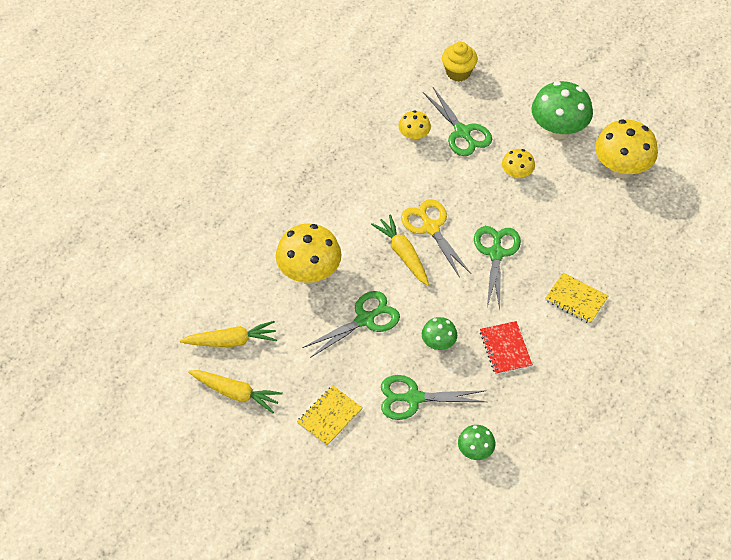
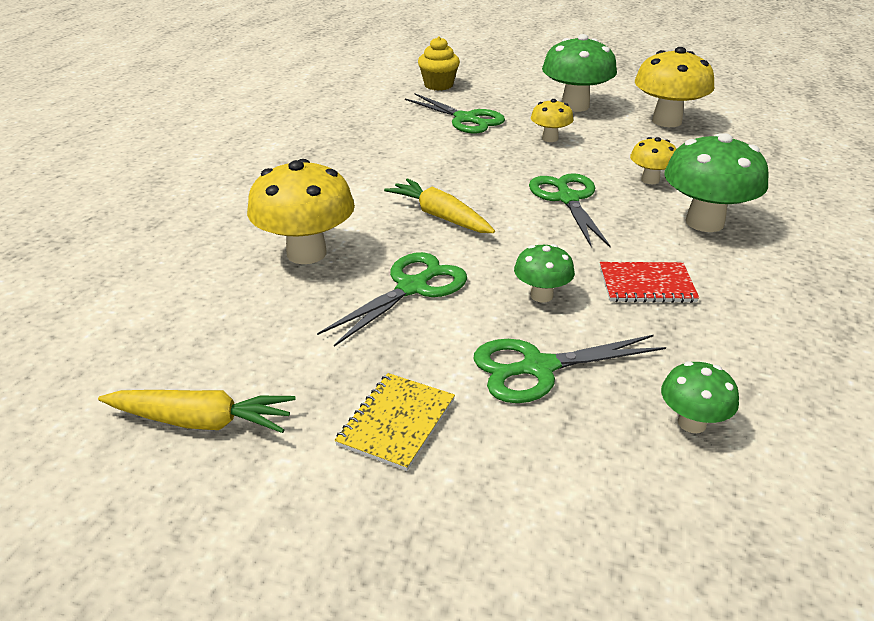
camera: 15 degrees left, 20 degrees down
(231, 341) = (185, 349): yellow carrot -> none
(414, 136) = (408, 128): yellow mushroom -> yellow mushroom (650, 180)
(431, 227) = (466, 189): yellow scissors -> none
(505, 349) = (646, 284): red notebook -> red notebook turned 60 degrees counterclockwise
(576, 299) = (704, 222): yellow notebook -> green mushroom

